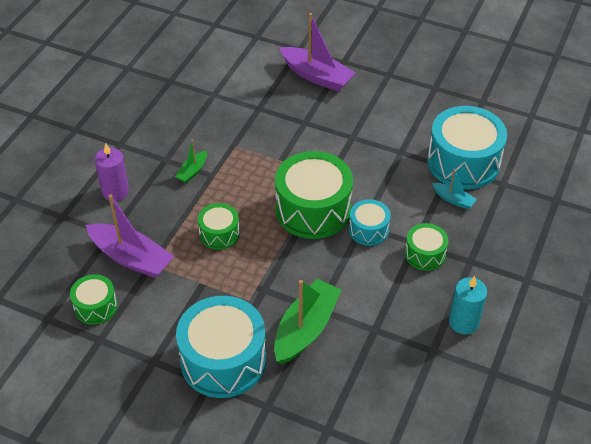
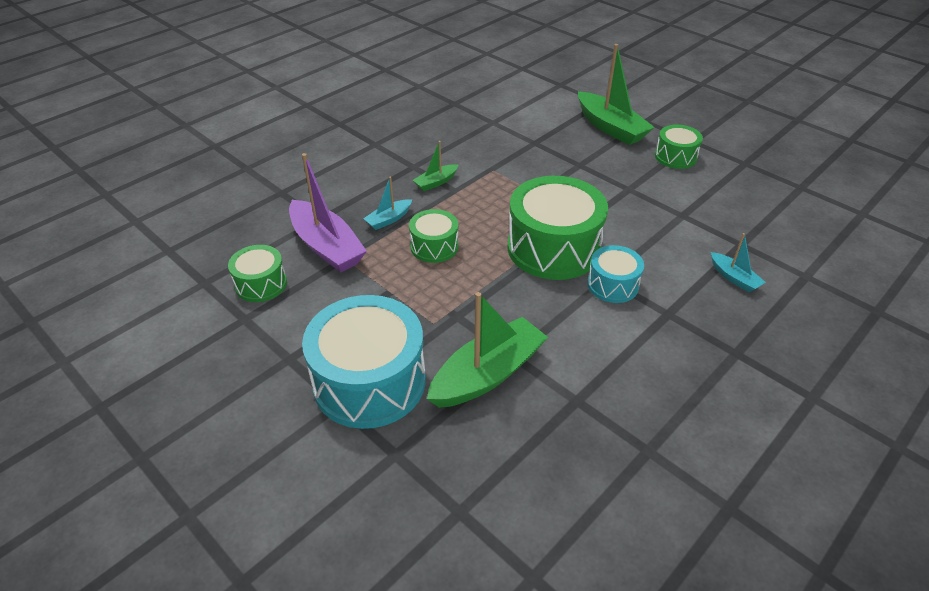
camera: 20 degrees right, 5 degrees down
(115, 191) = (346, 182): purple candle -> none
(170, 218) = (388, 219): none -> turquoise boat
(317, 76) = (610, 127): purple boat -> green boat
(425, 254) = (676, 329): green drum -> green drum (675, 157)
(463, 162) = (759, 242): turquoise drum -> none
(463, 322) = (704, 426): turquoise candle -> none

